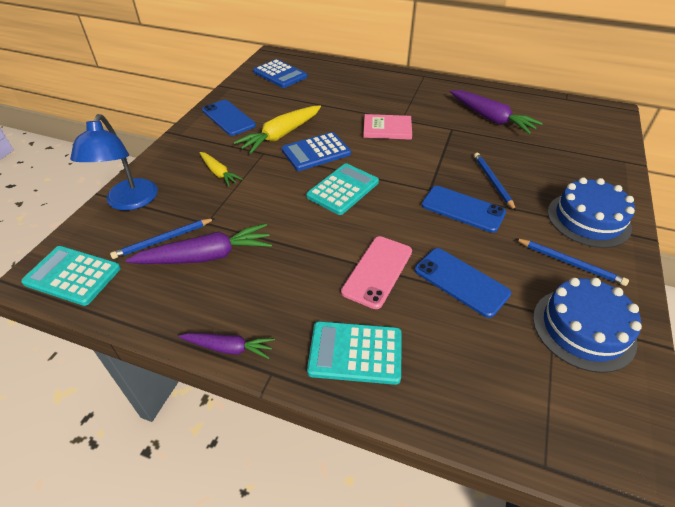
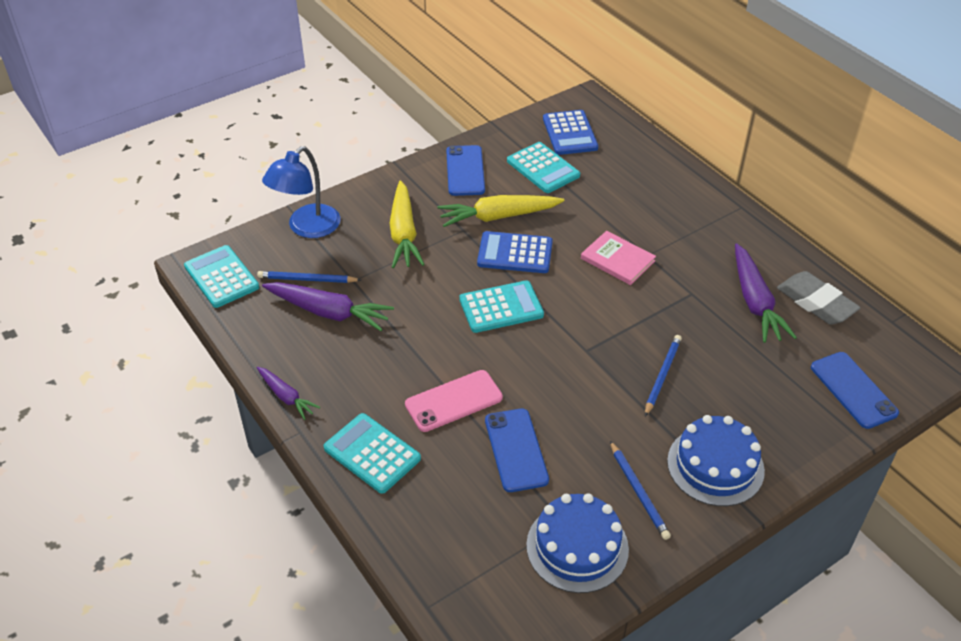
camera: 35 degrees right, 0 degrees up
(219, 173) = (404, 233): yellow carrot -> yellow carrot, size x1.71
(282, 98) = (543, 168): none -> turquoise calculator
(462, 209) = (596, 387): blue phone -> blue phone (853, 390)
(520, 105) = (816, 303): none -> grey eraser

